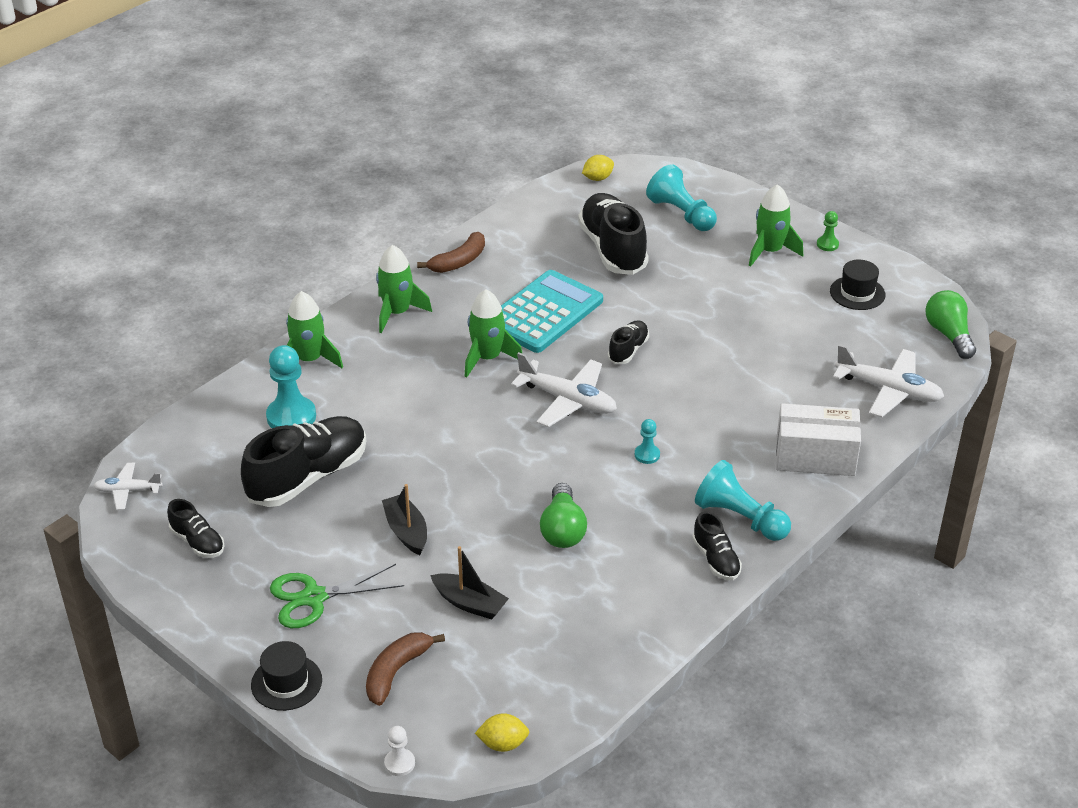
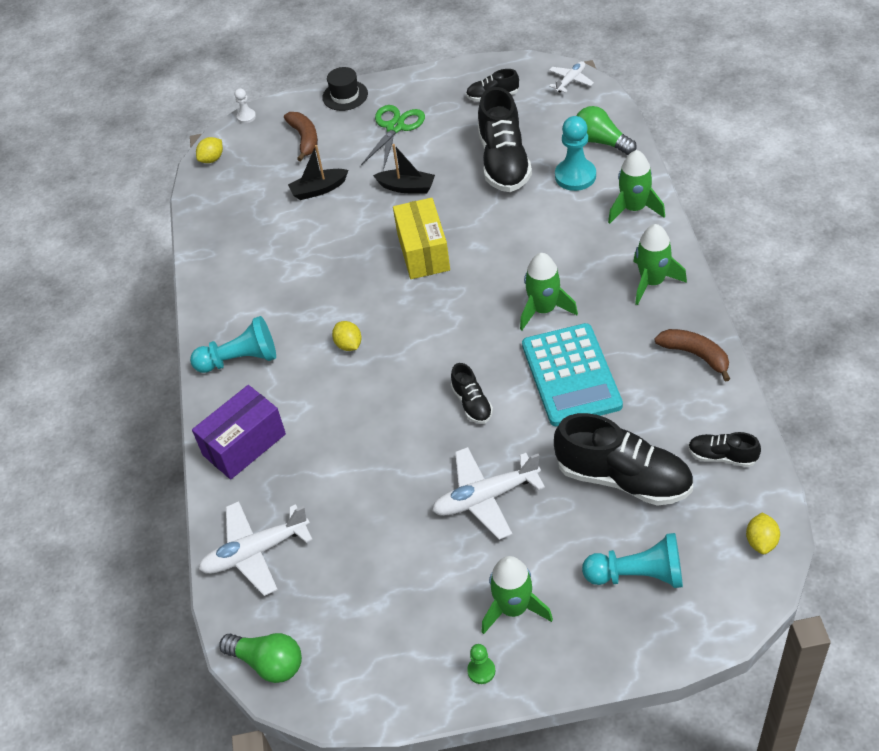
camera: 135 degrees right, 10 degrees up
(459, 261) = (695, 355): brown banana -> brown banana turned 135 degrees clockwise
(488, 468) = (423, 252): none -> yellow box
(562, 530) = (329, 261): green light bulb -> green light bulb (601, 141)
(567, 400) = (449, 331): white plane -> white plane (485, 497)
(647, 455) = (349, 345): turquoise pawn -> yellow lemon
(716, 559) = (223, 323): black shoe -> black shoe (722, 456)
(815, 457) = (244, 445): white box -> purple box
(857, 293) = (389, 634): black hat -> none

